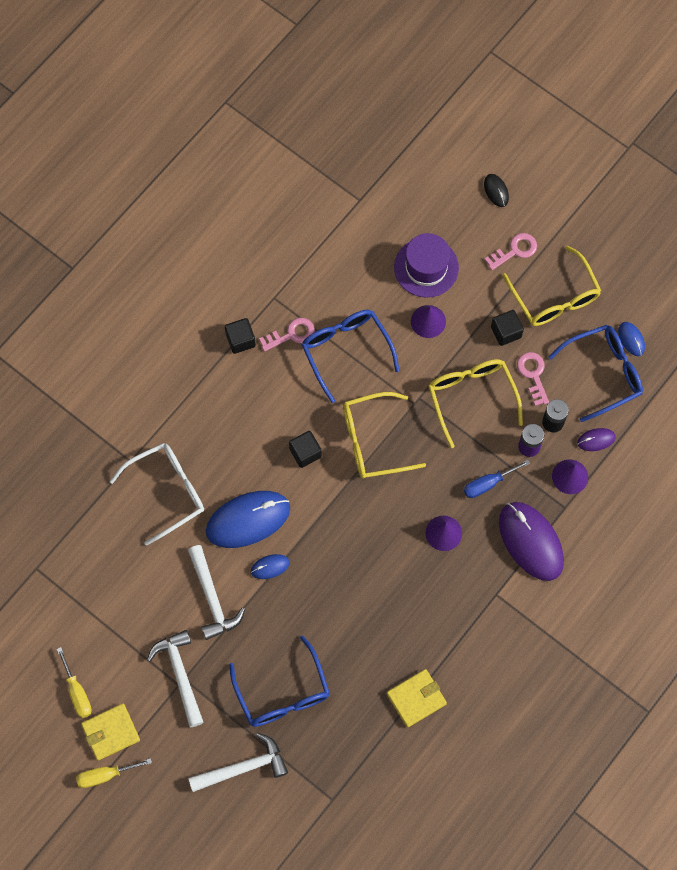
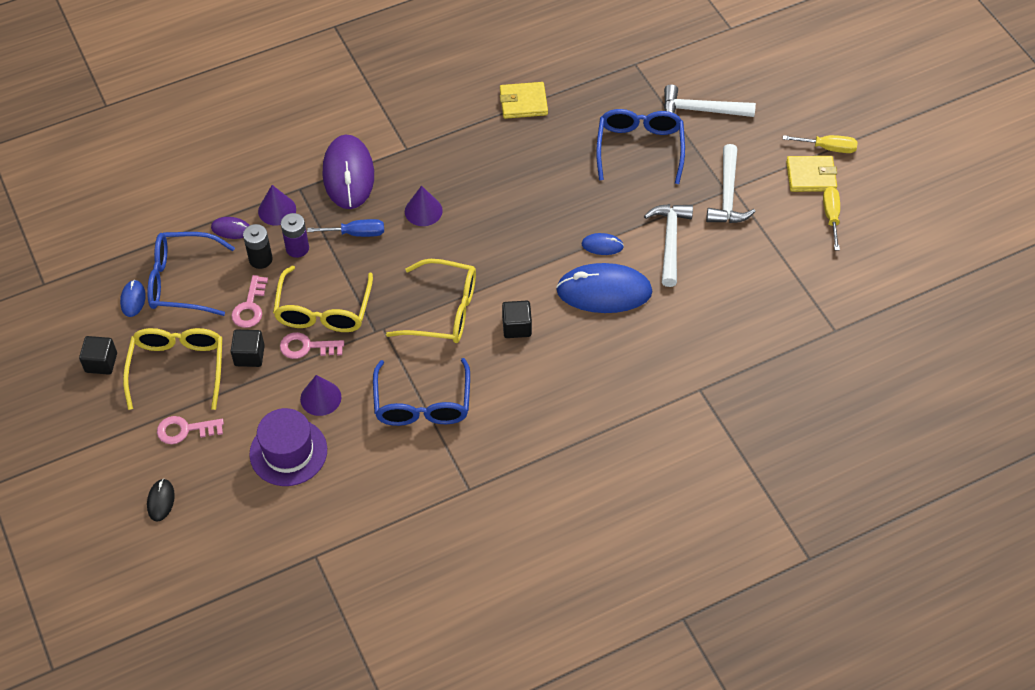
camera: 155 degrees left, 15 degrees down
(167, 492) = (673, 346): white glasses -> none
(240, 340) = (527, 460): black cube -> black cube (101, 362)
(291, 334) = (470, 443): pink key -> pink key (307, 347)

